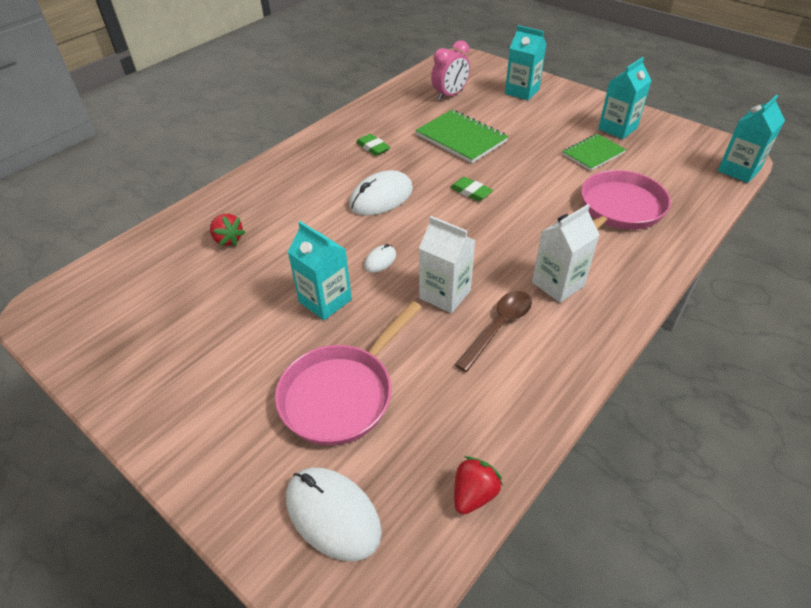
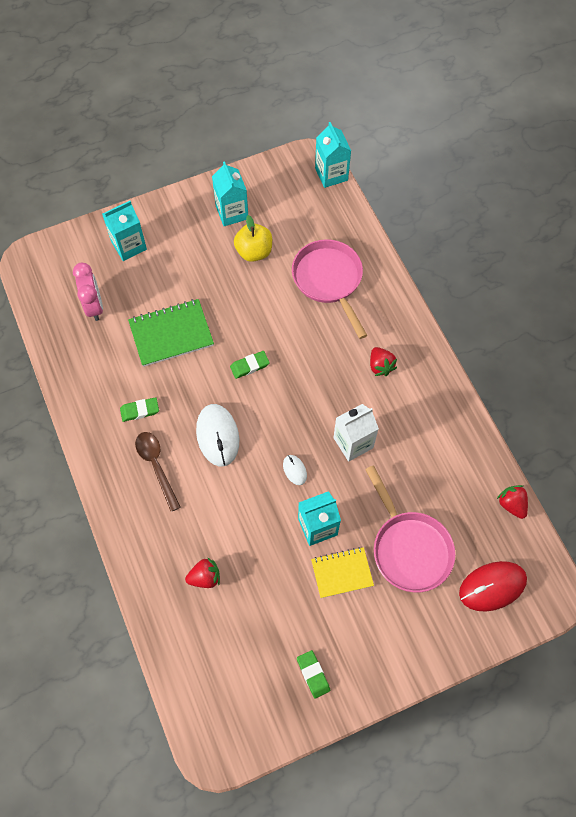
camera: 65 degrees left, 20 degrees up
(144, 359) = (313, 674): none -> green eraser
(279, 341) = (342, 573): none -> yellow notebook
(333, 514) = (492, 586): white mouse -> red mouse
(498, 327) = (400, 425): brown spoon -> brown spoon (156, 466)
(558, 284) = (380, 366): white carton -> red strawberry
(593, 153) = (254, 252): green notebook -> yellow apple

